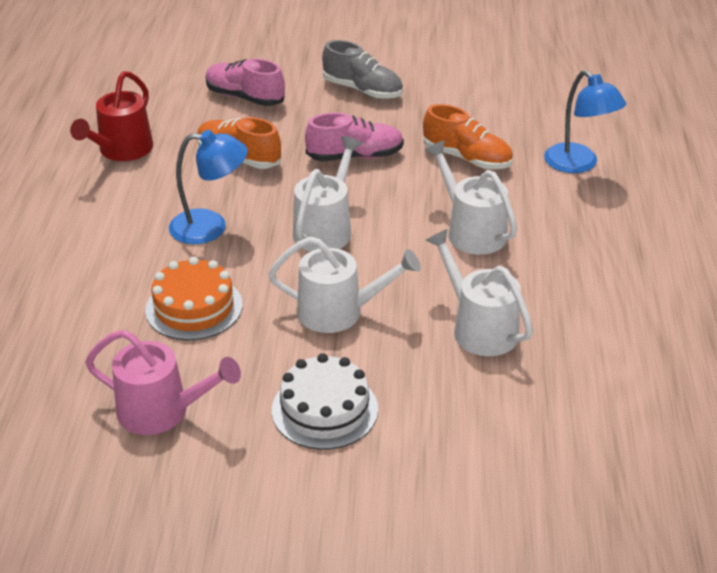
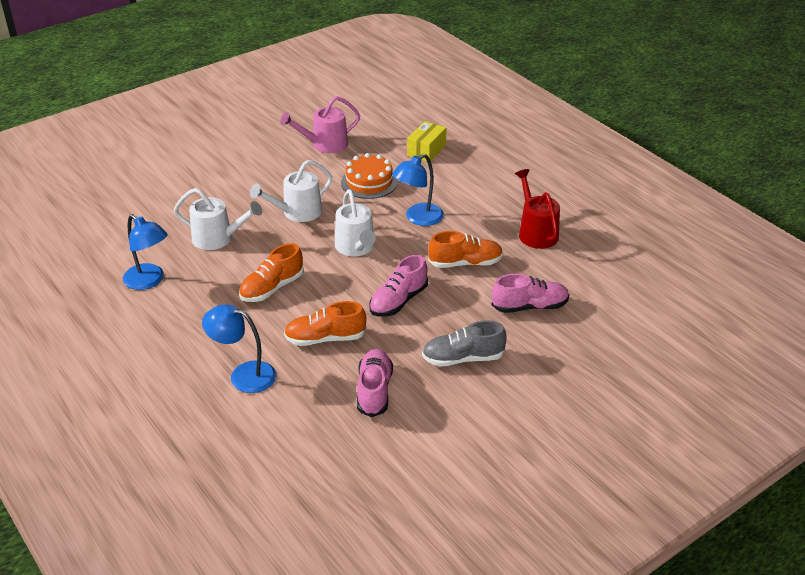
camera: 140 degrees right, 0 degrees up
(51, 315) = (426, 150): none -> yellow box
(324, 409) = (257, 175): white cake -> none
(469, 103) = (374, 391): none -> pink shoe
(471, 231) = (272, 288): white watering can -> orange shoe
(614, 312) = (149, 281): none -> blue lamp

